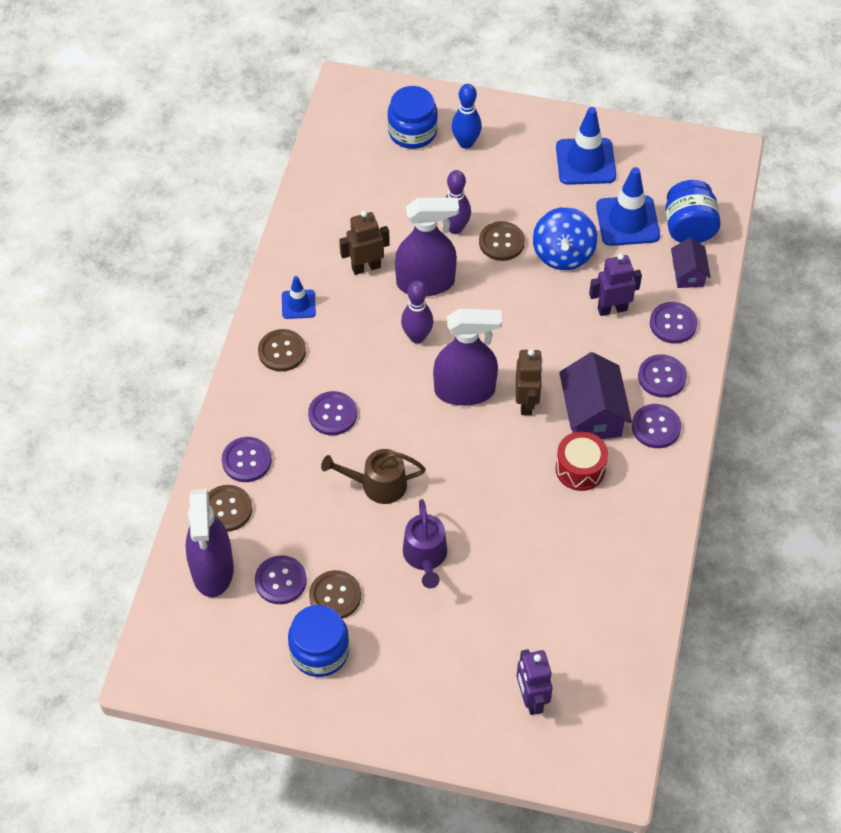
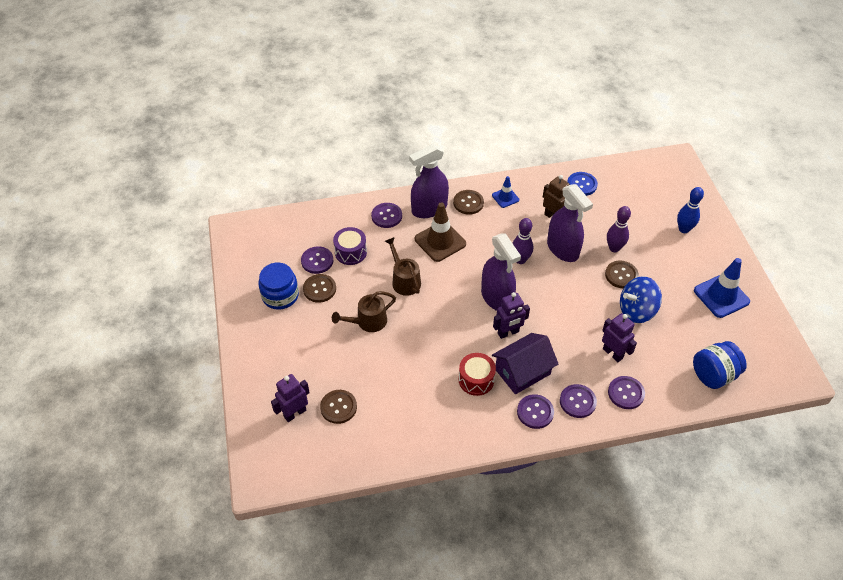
camera: 65 degrees right, 5 degrees down
(212, 570) = (309, 229): purple spray bottle -> purple spray bottle (429, 208)
(227, 509) = (350, 220): brown button -> brown button (338, 407)
(289, 532) = (350, 252): none -> purple drum
(328, 209) = (582, 184): none -> blue button
(332, 414) = (440, 241): purple button -> brown traffic cone
(412, 132) = (670, 201): blue jar -> none
(425, 556) = (368, 322): purple watering can -> brown watering can
(526, 403) = (508, 333): brown robot -> purple robot
(627, 221) = (691, 337): blue traffic cone -> none
(688, 273) = (674, 388): purple house -> none

